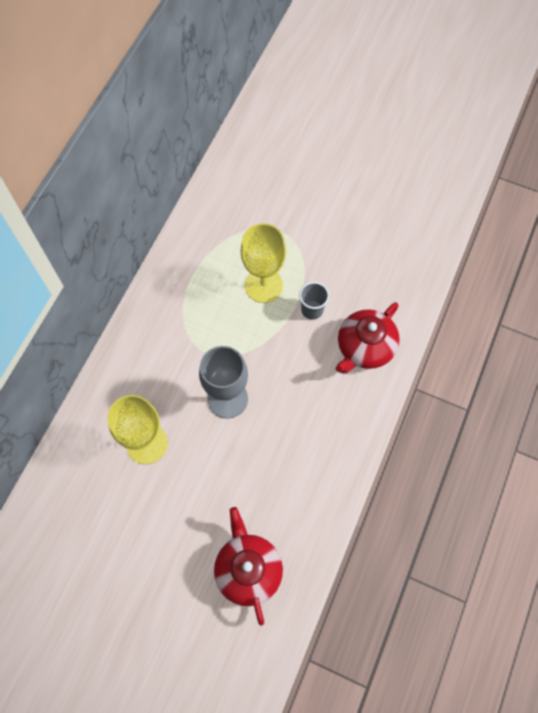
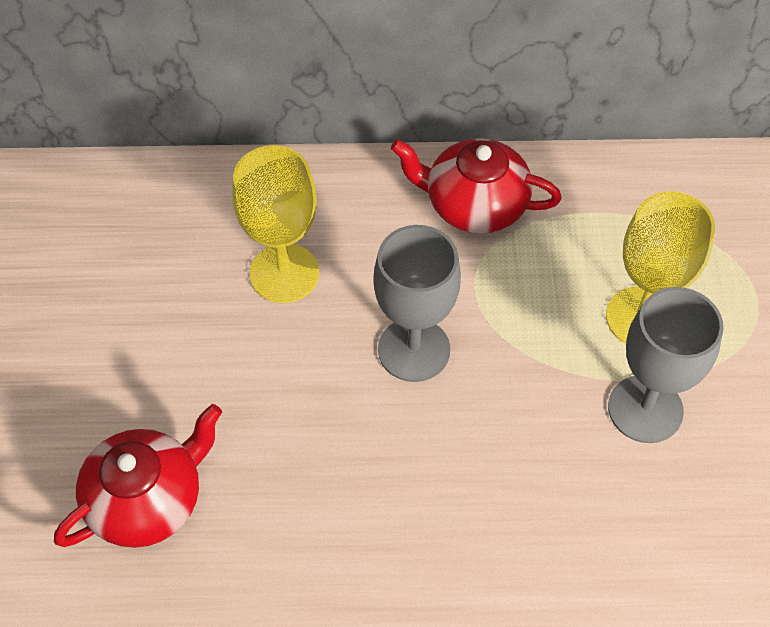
camera: 65 degrees right, 10 degrees down
(312, 310) = (645, 409): grey cup -> grey goblet
(364, 347) = (628, 524): red teapot -> red teapot (474, 205)

